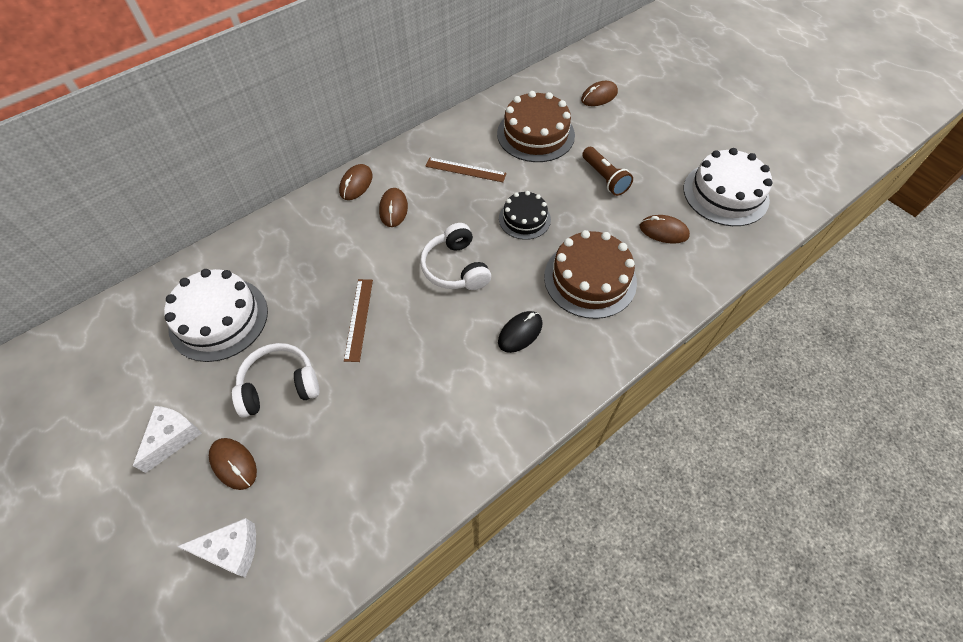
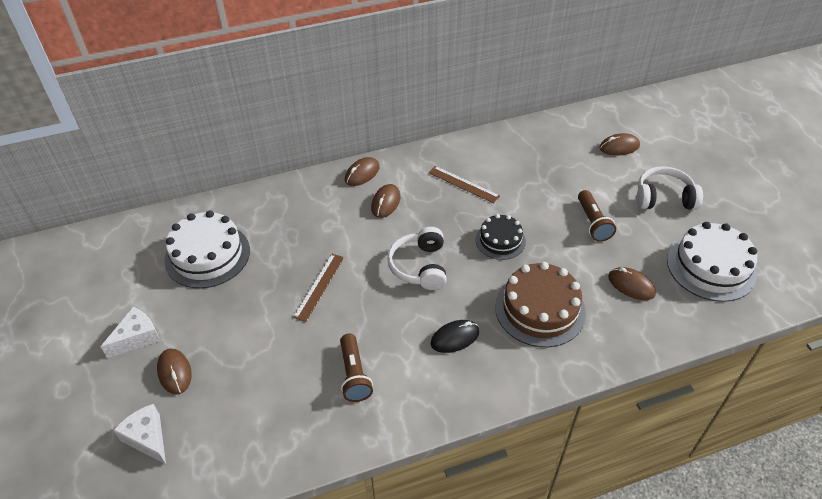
camera: 20 degrees right, 10 degrees down
(231, 550) = (147, 438): white cheese -> white cheese turned 150 degrees counterclockwise
(279, 386) = (234, 322): white headphones -> white headphones (664, 198)
(434, 403) = (354, 375): none -> brown flashlight
(535, 134) = (542, 168): brown cake -> none

